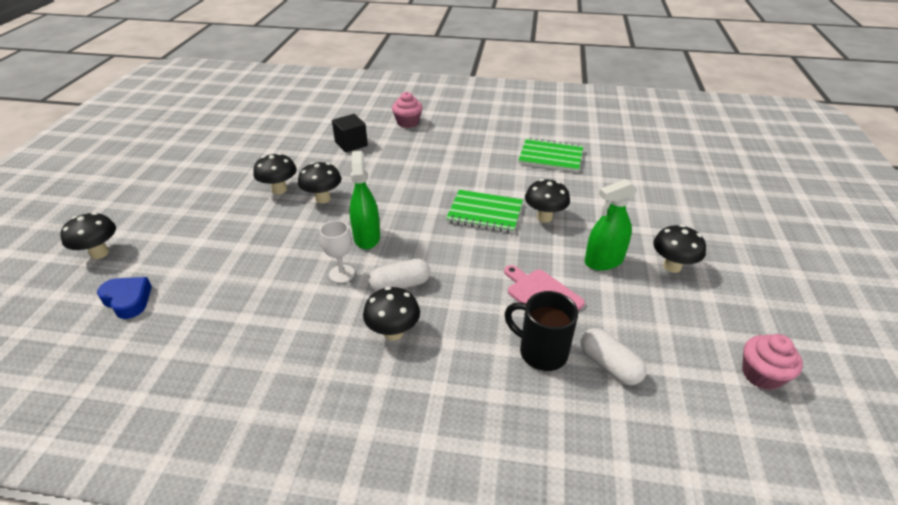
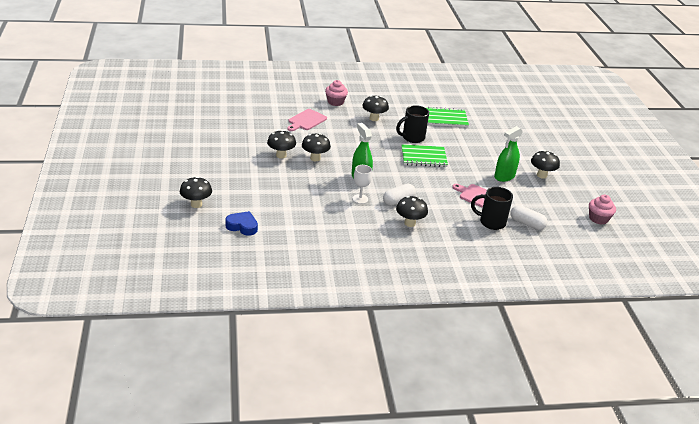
camera: 20 degrees left, 5 degrees down
(351, 144) = (306, 120): black cube -> pink cutting board
(484, 181) = (412, 138): none -> black mug
(544, 217) = (460, 156): black mushroom -> black mushroom (374, 118)

